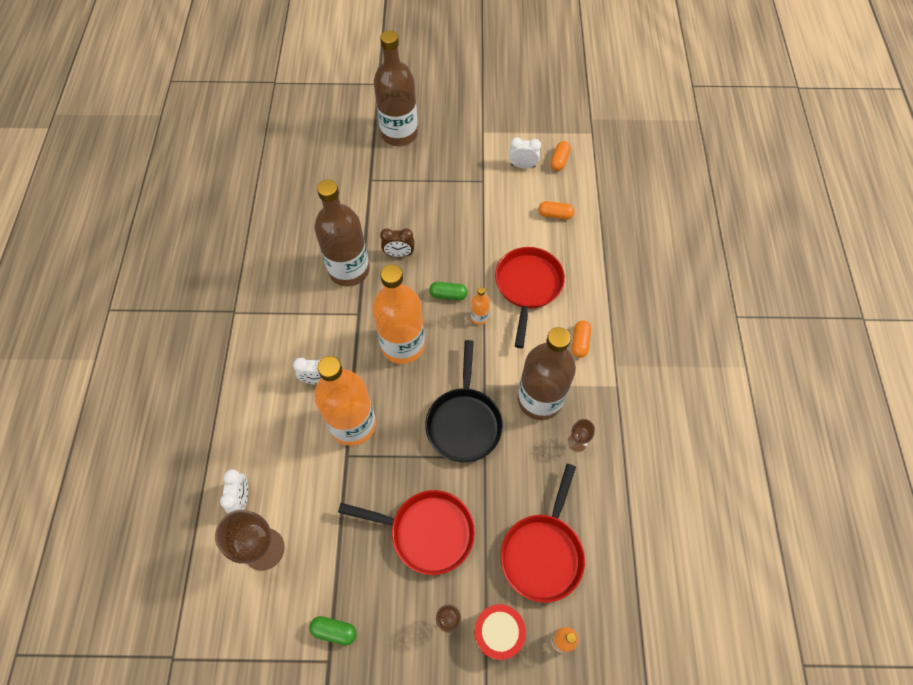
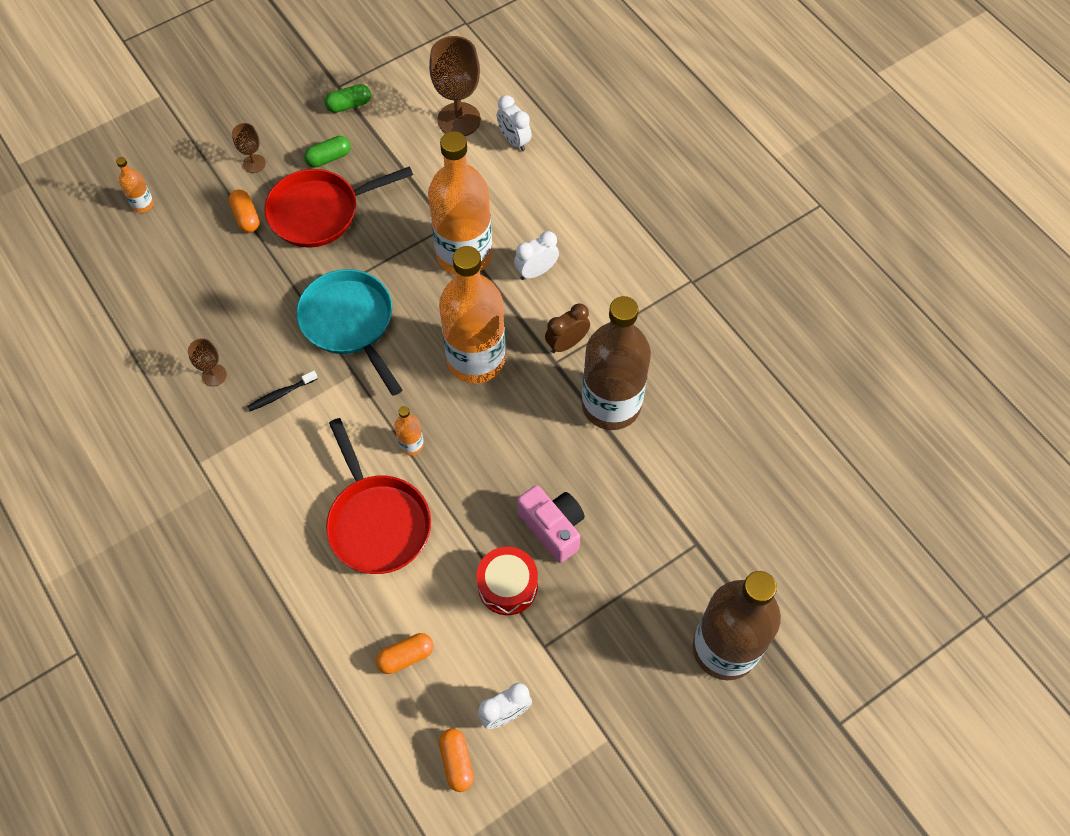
camera: 145 degrees right, 0 degrees up
(399, 254) = (569, 463): brown clock -> brown clock (566, 343)
(435, 228) = (553, 527): none -> pink camera
(448, 295) = (468, 449): green capsule -> green capsule (329, 158)
(464, 422) = (350, 323): black pan -> turquoise pan
(498, 632) = (203, 179): red drum -> red drum (507, 586)
(539, 399) = (281, 394): brown bottle -> black toothbrush
(543, 552) = (196, 258): red pan -> none
(580, 342) = (270, 489): orange capsule -> orange capsule (246, 217)

